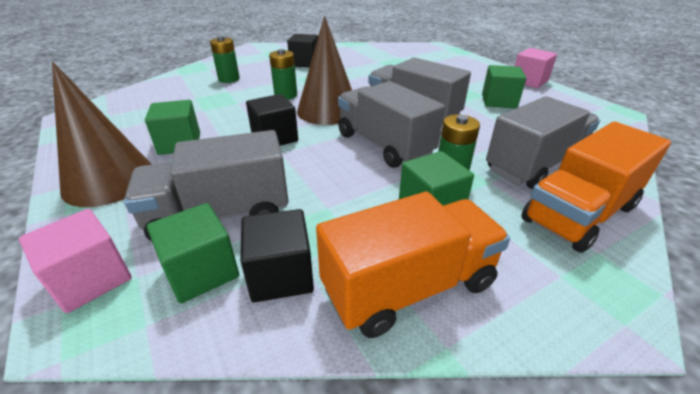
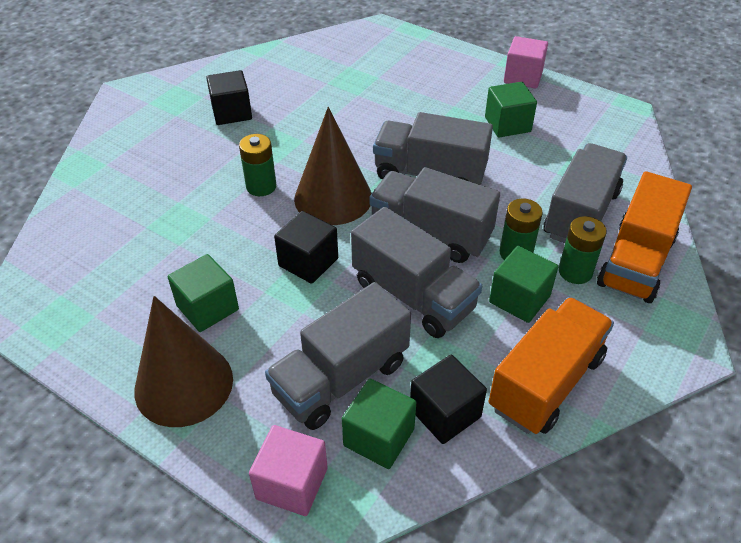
camera: 25 degrees left, 10 degrees up
(229, 79) = (156, 177): green battery -> green battery (575, 272)
(334, 178) = (413, 295): none -> grey truck

